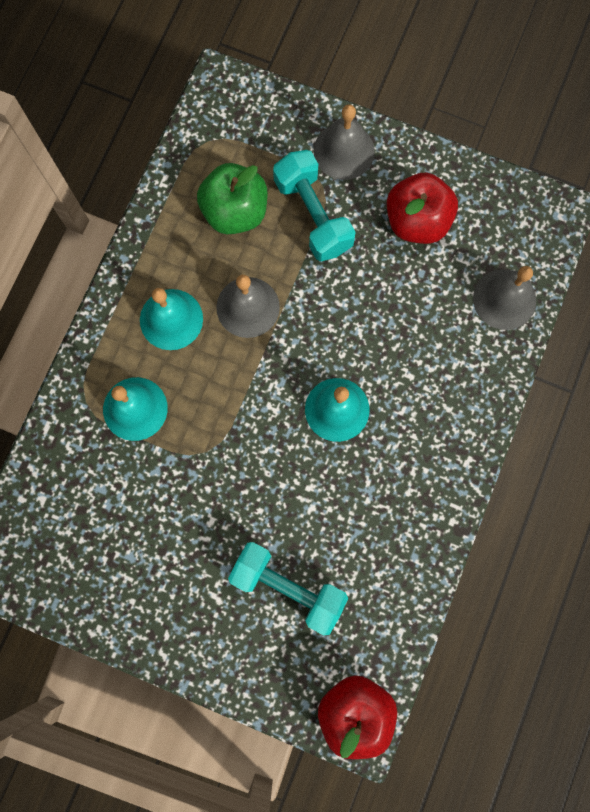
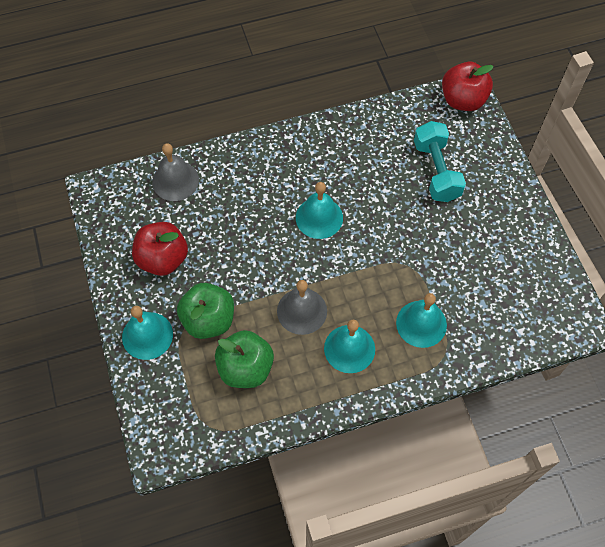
camera: 130 degrees left, 15 degrees down
(313, 215) = (208, 320): turquoise dumbbell -> green apple
(344, 151) = (147, 335): grey bell -> turquoise bell

